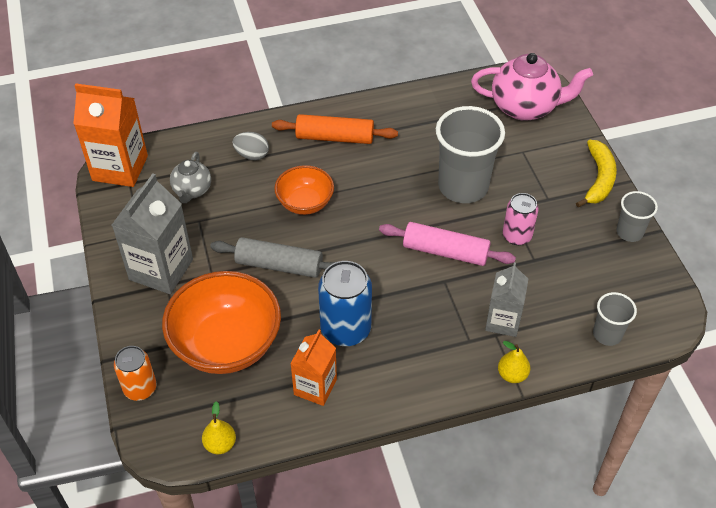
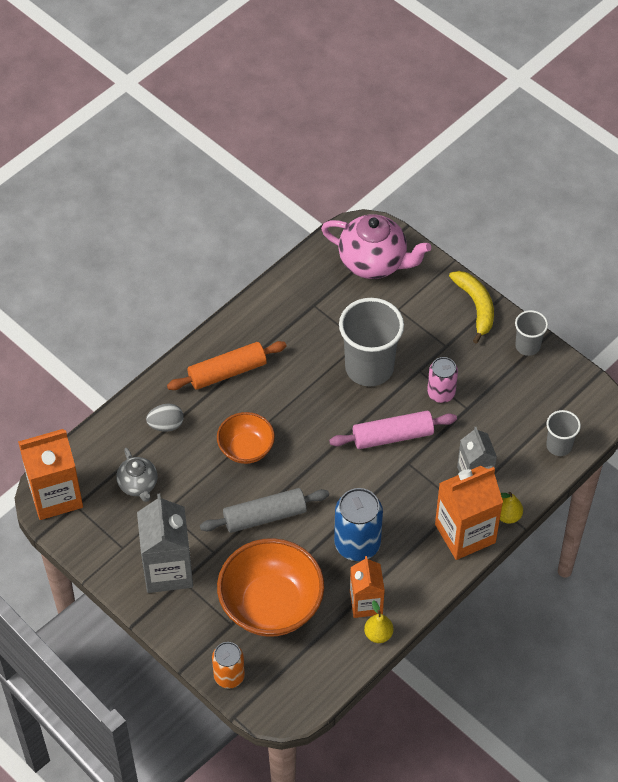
camera: 30 degrees left, 5 degrees up
(220, 444) = (325, 685): yellow pear -> yellow pear (378, 634)
(457, 370) = (465, 533): none -> orange carton
(525, 107) = (374, 262): pink teapot -> pink teapot turned 45 degrees clockwise

